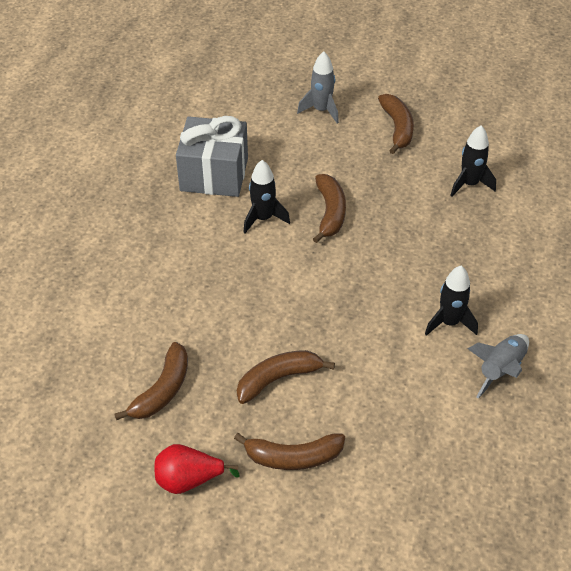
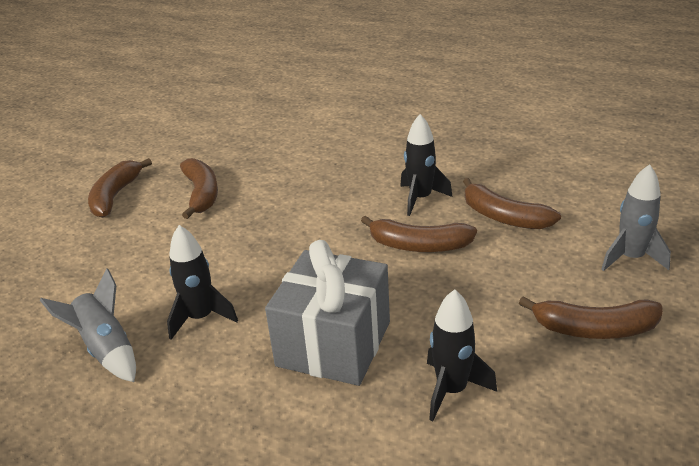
camera: 105 degrees right, 15 degrees down
(162, 390) = (228, 140): brown banana -> brown banana (503, 217)
(189, 480) = (136, 149): red pear -> none
(214, 174) = (499, 172): grey gift -> grey gift (333, 344)

